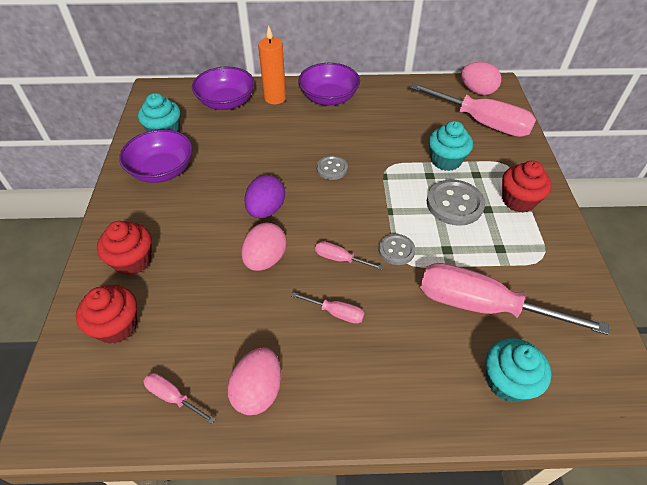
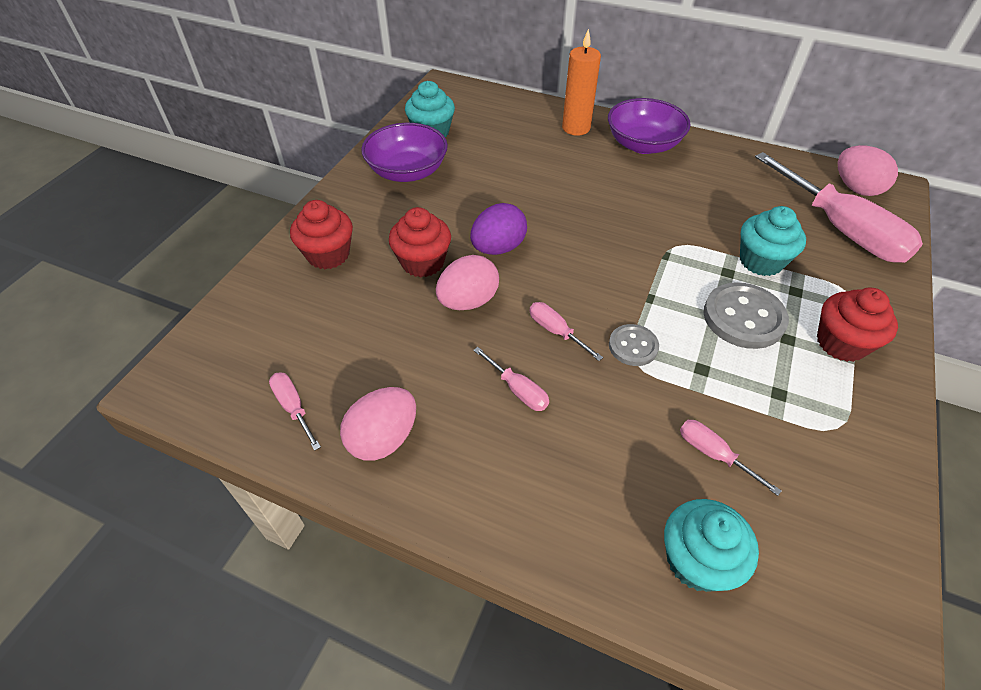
camera: 25 degrees right, 0 degrees up
(117, 326) = (278, 314): red cupcake -> red cupcake (422, 262)
(226, 102) = (516, 118): purple bowl -> none
(332, 169) = (602, 226): grey button -> none
(482, 306) = (713, 454): pink screwdriver -> pink screwdriver, size x0.43

